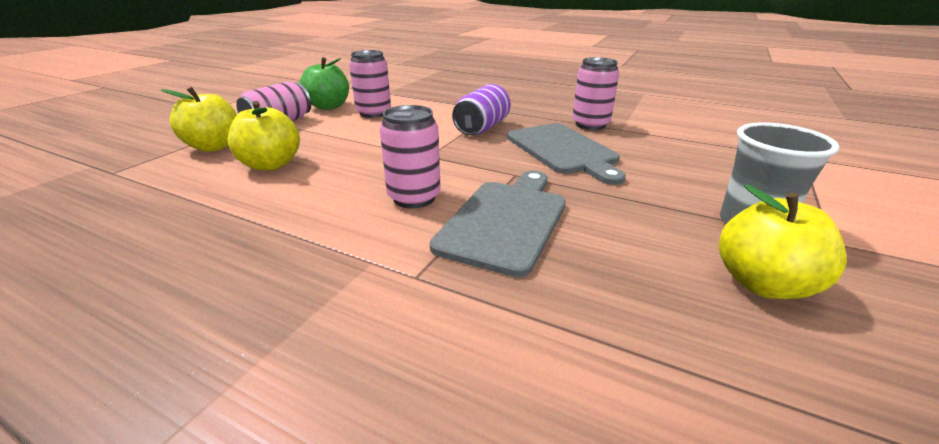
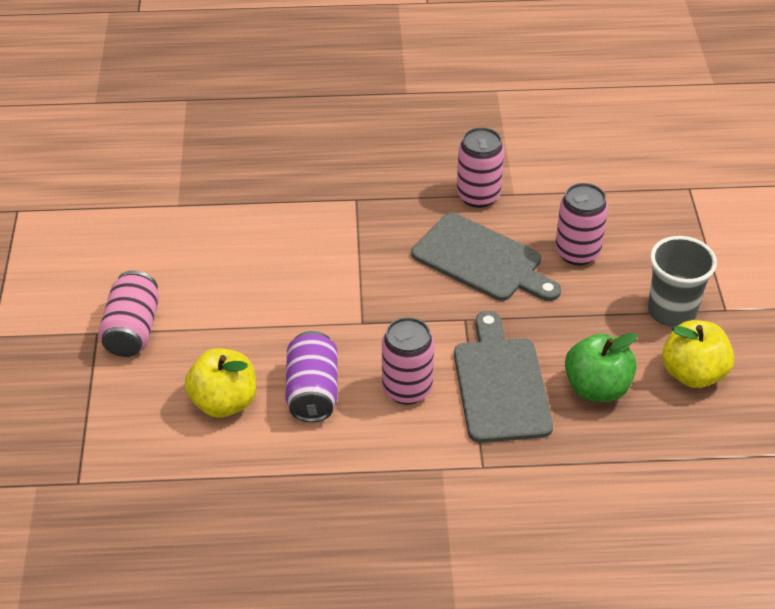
camera: 30 degrees left, 15 degrees up
(214, 146) = (121, 401): yellow apple -> none
(328, 106) = (145, 269): green apple -> green apple (597, 388)
(374, 113) = (220, 263): pink can -> pink can (577, 252)
(482, 127) = (371, 247): purple can -> purple can (312, 392)

